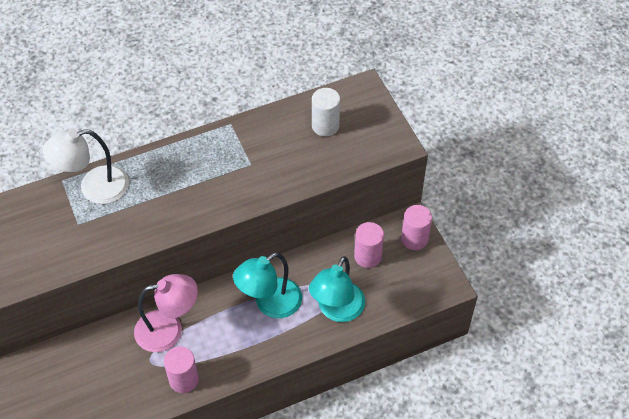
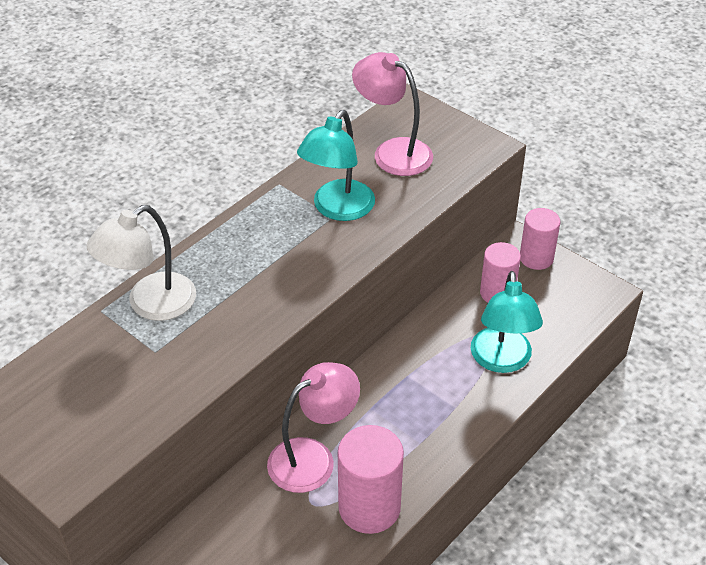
camera: 25 degrees left, 10 degrees down
(183, 379) = (369, 507): pink cylinder -> pink cylinder, size x1.50
(270, 304) = (419, 383): turquoise lamp -> turquoise lamp (337, 209)
(325, 126) = (392, 152): white cylinder -> pink lamp

